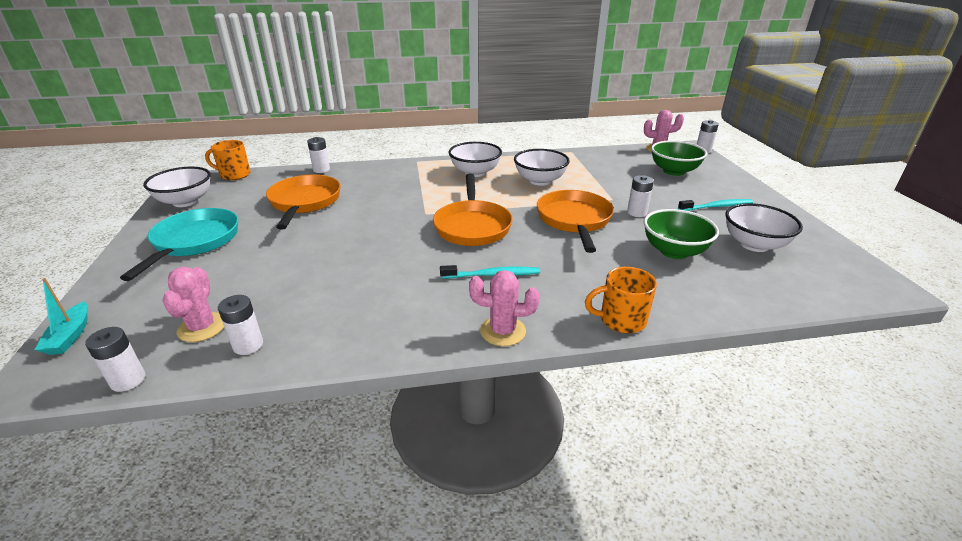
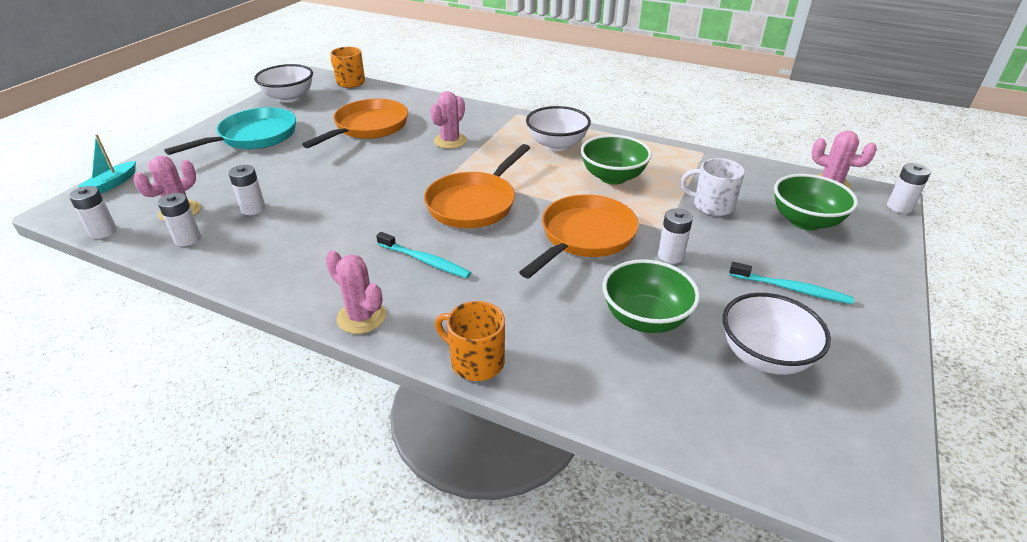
camera: 35 degrees right, 5 degrees up
(321, 170) = (421, 97): white battery -> white battery (253, 209)
(392, 192) = (450, 141): none -> pink cactus
(540, 181) = (613, 177): white bowl -> green bowl
(618, 178) = (711, 206): none -> white mug

